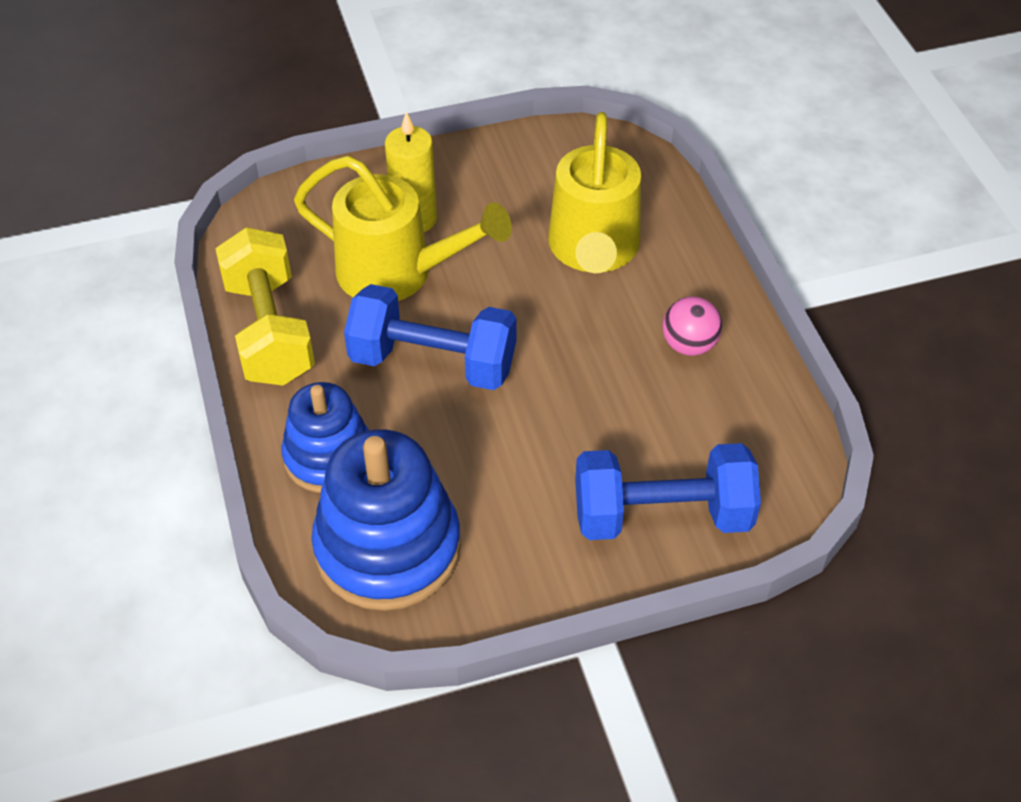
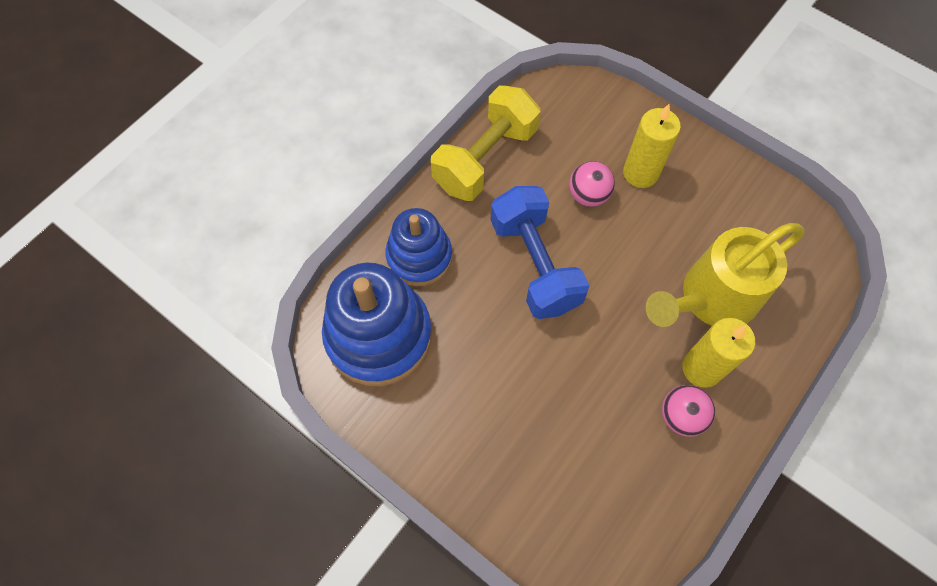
camera: 55 degrees right, 15 degrees up
(398, 273) = (588, 195): yellow watering can -> pink ball
(655, 300) = (701, 368): none -> yellow candle
(662, 515) = (522, 489): blue dumbbell -> none

